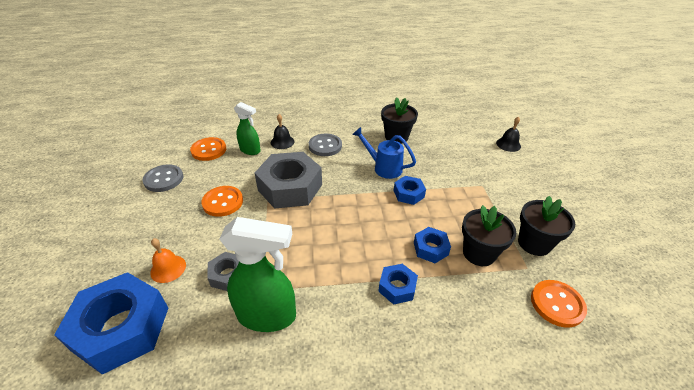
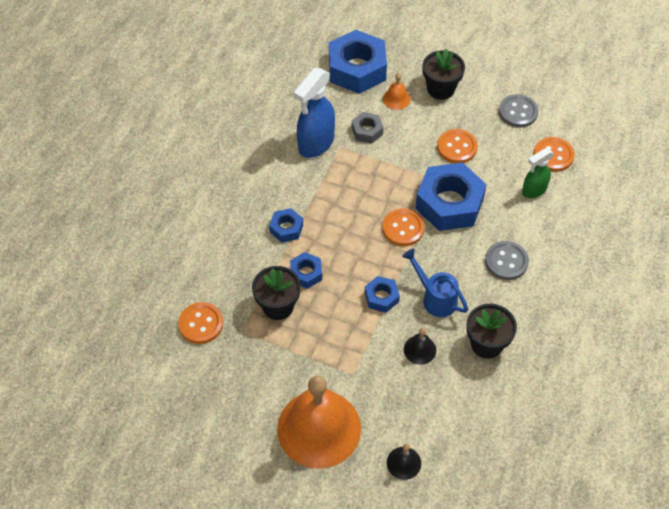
camera: 120 degrees right, 15 degrees up
(267, 315) = (316, 143): green spray bottle -> blue spray bottle
(282, 142) = (536, 224): black bell -> black bell (420, 349)
(290, 187) = (449, 203): grey nut -> blue nut
(334, 205) = (403, 228): none -> orange button
(383, 167) = (435, 298): blue watering can -> blue watering can turned 105 degrees counterclockwise
(534, 243) = (258, 358): black flower pot -> black flower pot (440, 89)
(537, 186) = (319, 428): none -> orange bell

